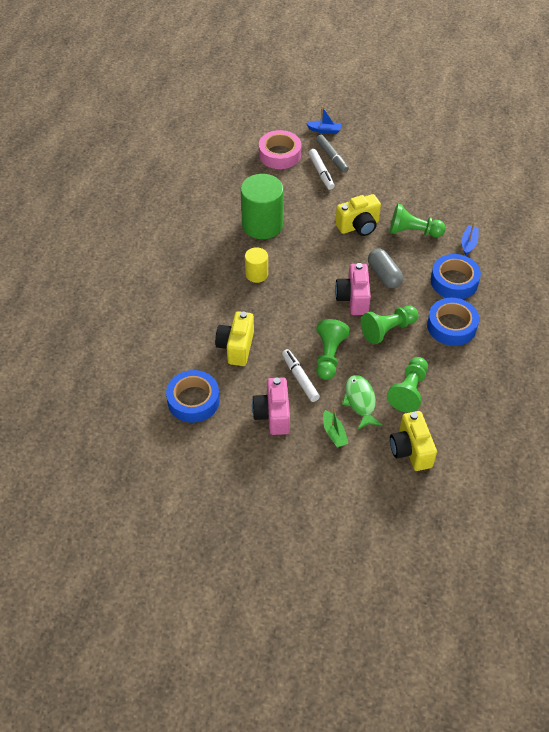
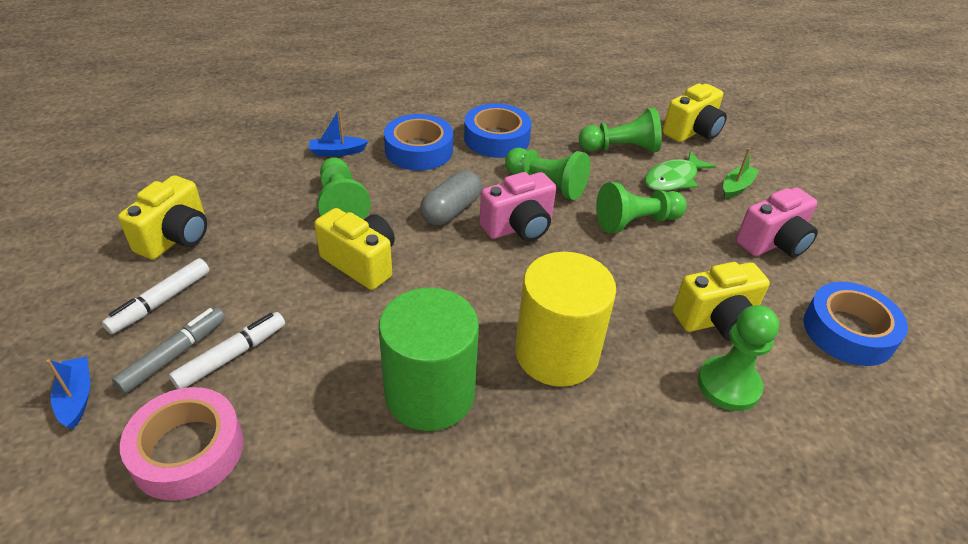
camera: 120 degrees left, 10 degrees down
(199, 327) = (728, 385): none -> green pawn
(256, 274) = (556, 353): yellow cylinder -> yellow cylinder, size x1.89
(300, 378) = (696, 237): white marker -> white marker (161, 302)
(414, 167) = (176, 238): none -> yellow camera

